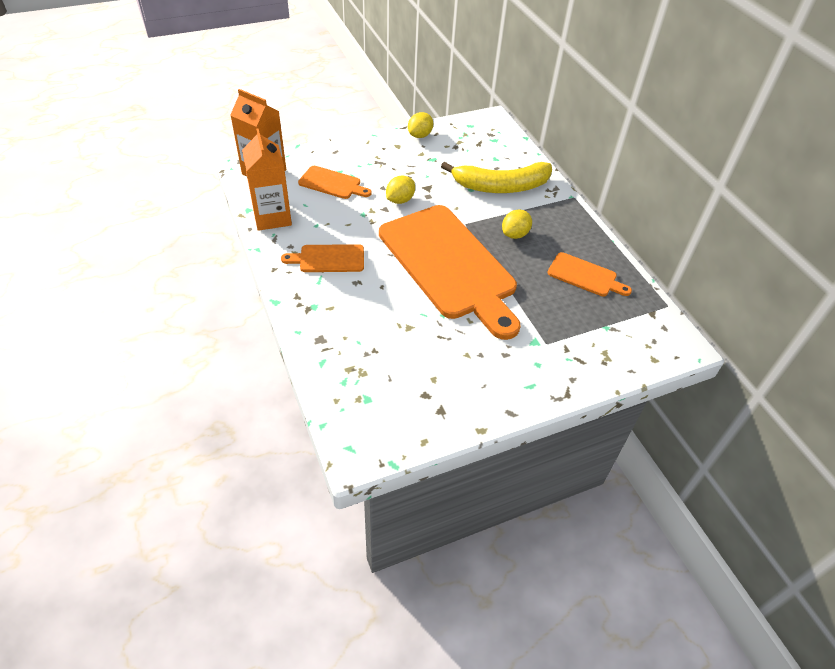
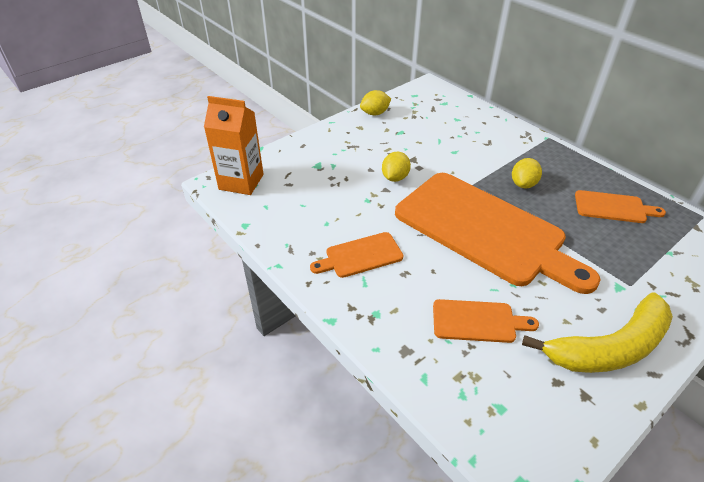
camera: 15 degrees left, 5 degrees down
(272, 217) = (275, 226): orange carton -> none
(332, 183) = (318, 177): orange cutting board -> orange cutting board (477, 321)
(420, 135) = (375, 113): yellow lemon -> yellow lemon turned 45 degrees clockwise
(501, 186) = (479, 143): yellow banana -> yellow banana (609, 347)

